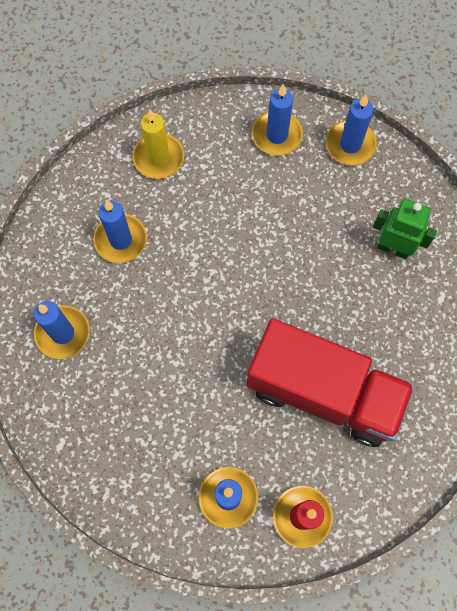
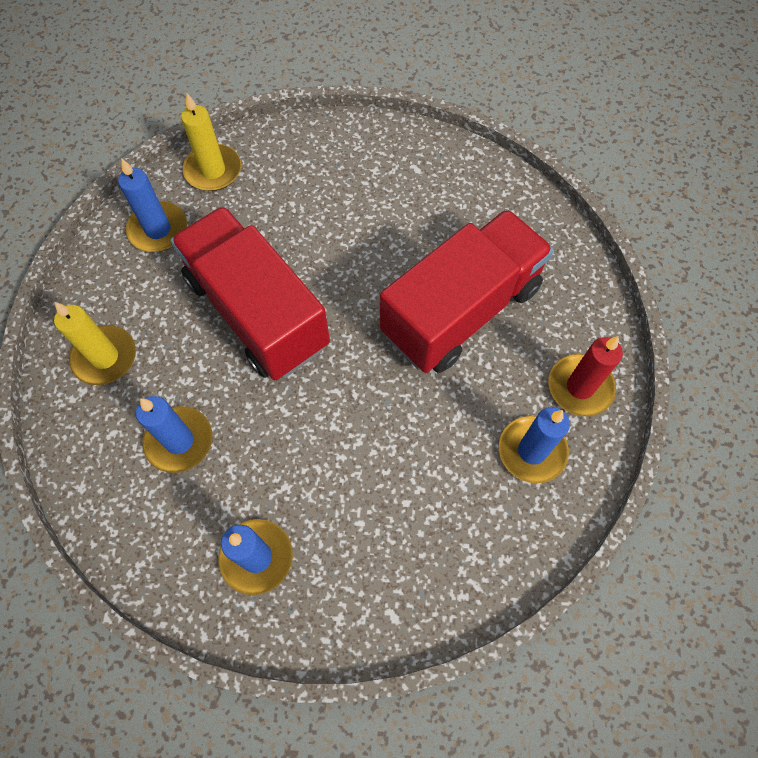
camera: 65 degrees left, 5 degrees down
(244, 240) = (257, 312): none -> red truck
(350, 145) = (213, 170): blue candle -> yellow candle
(393, 248) = (344, 184): green robot -> none

